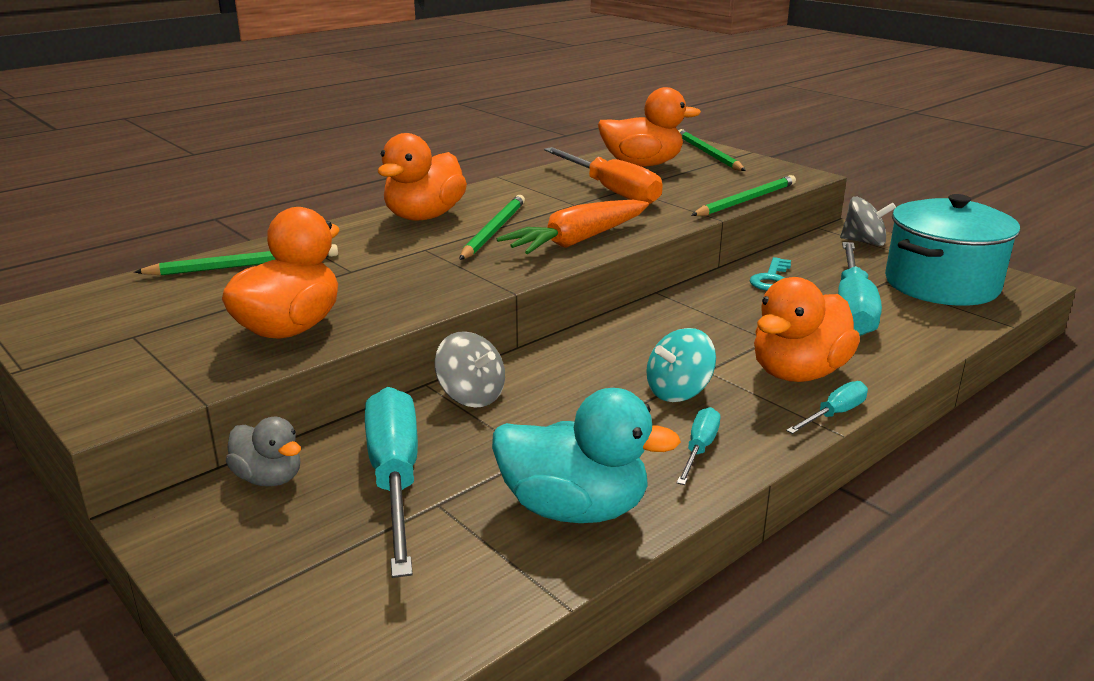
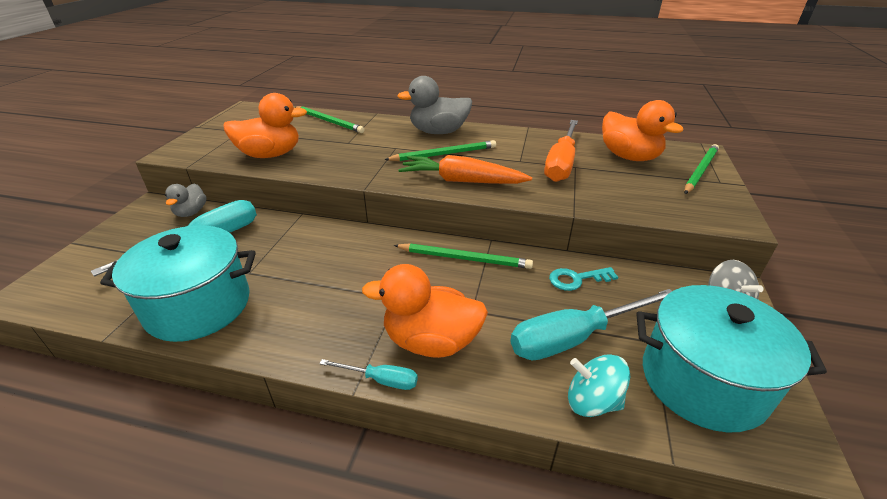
camera: 55 degrees right, 10 degrees up
(424, 216) = (438, 132): orange duck -> grey duck
(471, 396) = (298, 230): grey spinning top -> none
(574, 509) = (198, 306): turquoise duck -> turquoise pot
(678, 391) = (358, 296): turquoise spinning top -> turquoise spinning top (592, 401)
(699, 449) = (290, 330): turquoise screwdriver -> none
(746, 200) = (630, 214): green pencil -> green pencil (464, 258)

